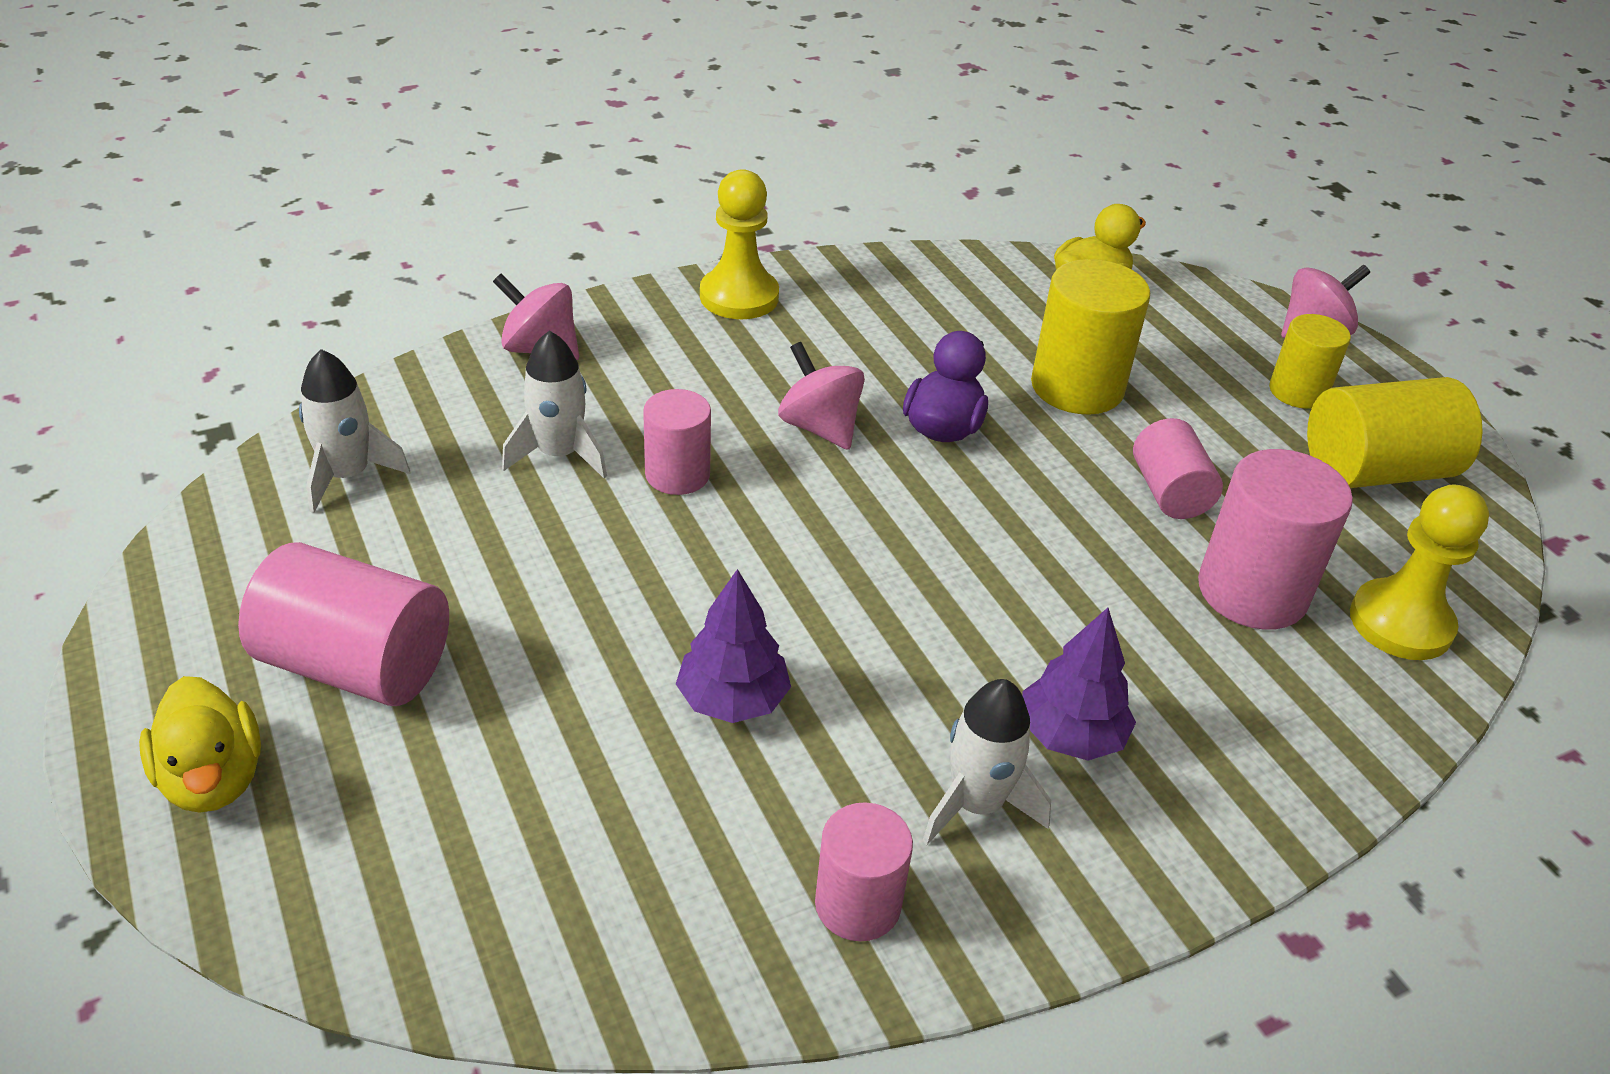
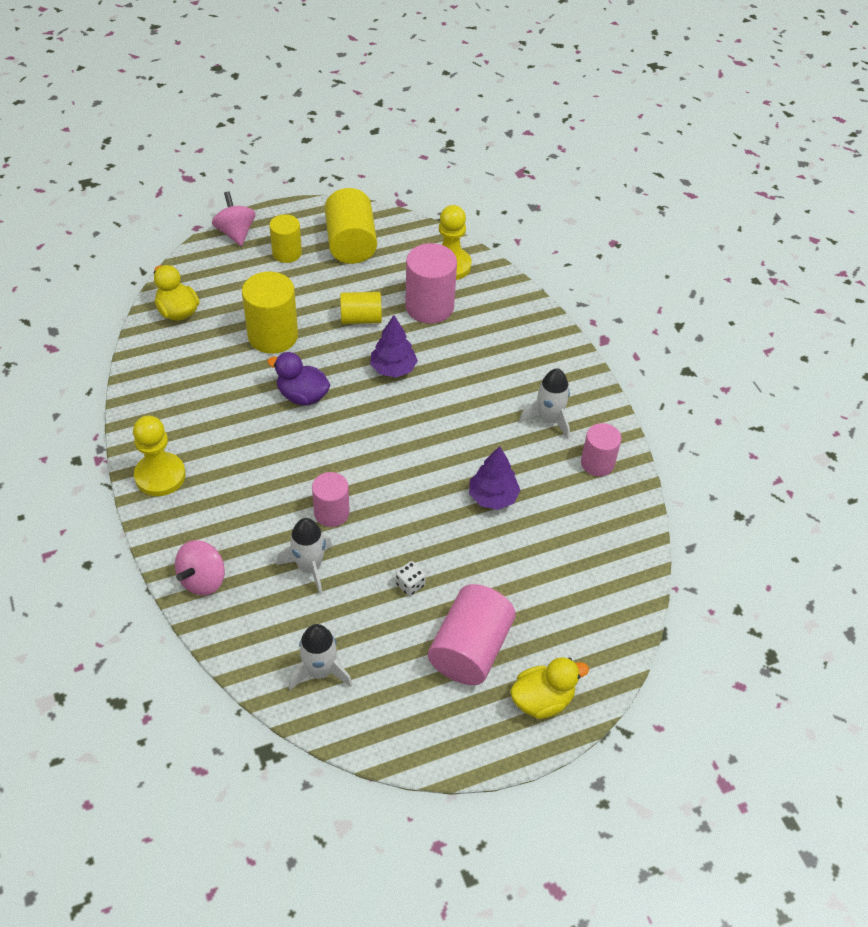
camera: 85 degrees left, 10 degrees up
(514, 578) = (410, 584): none -> white dice
(819, 427) = (296, 448): pink spinning top -> none
(1070, 735) = (512, 384): purple tree -> purple tree (393, 369)
(1169, 492) = (361, 319): pink cylinder -> yellow cylinder

